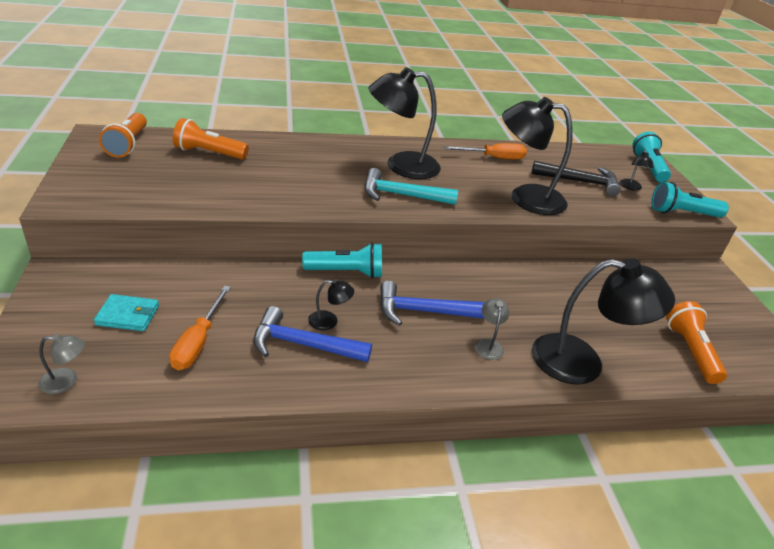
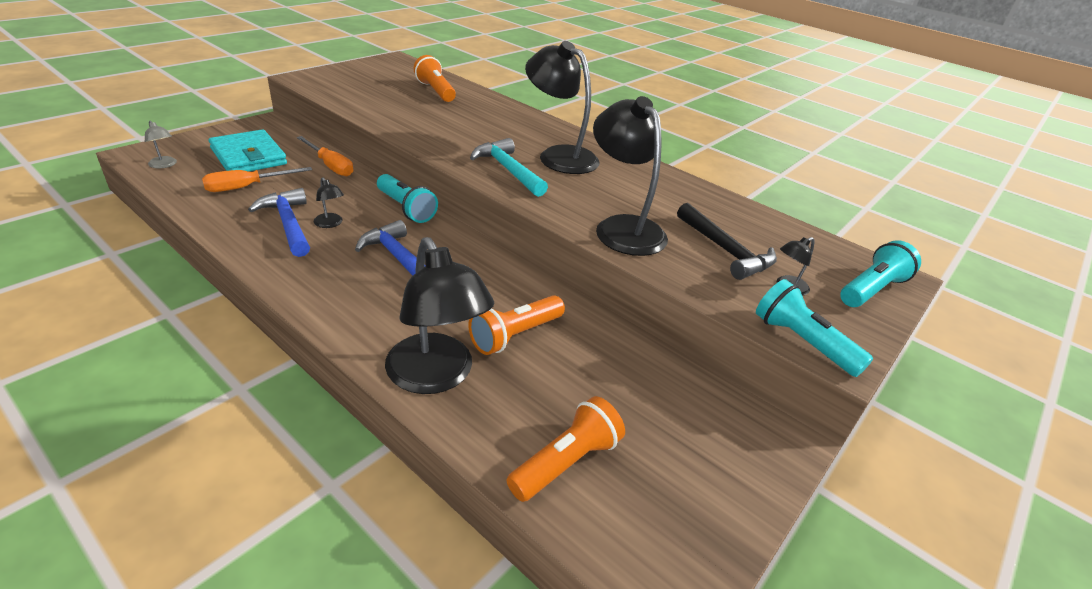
camera: 50 degrees right, 0 degrees up
(128, 144) = (400, 69): orange flashlight -> orange flashlight (515, 335)
(128, 315) = (249, 156): turquoise wallet -> turquoise wallet, size x1.72
(488, 344) = (394, 309): grey lamp -> none
(493, 158) = (668, 191): orange screwdriver -> orange screwdriver (330, 166)

